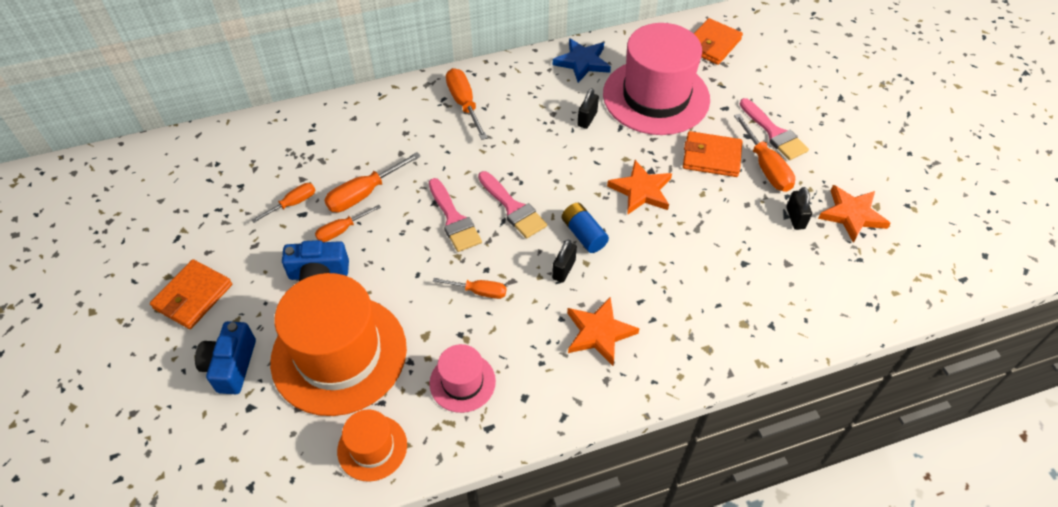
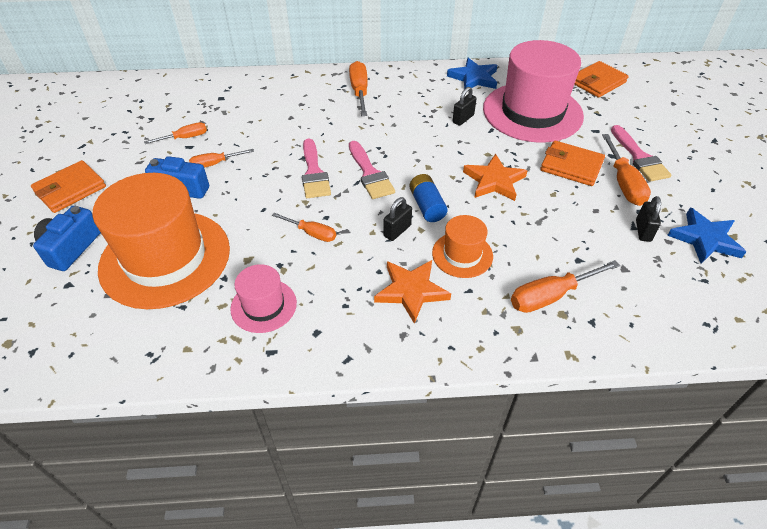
camera: 15 degrees right, 5 degrees down
(364, 194) = (247, 141): orange screwdriver -> orange screwdriver (551, 296)
(372, 448) = (155, 344): orange hat -> orange hat (462, 254)
(852, 215) = (704, 239): orange star -> blue star

